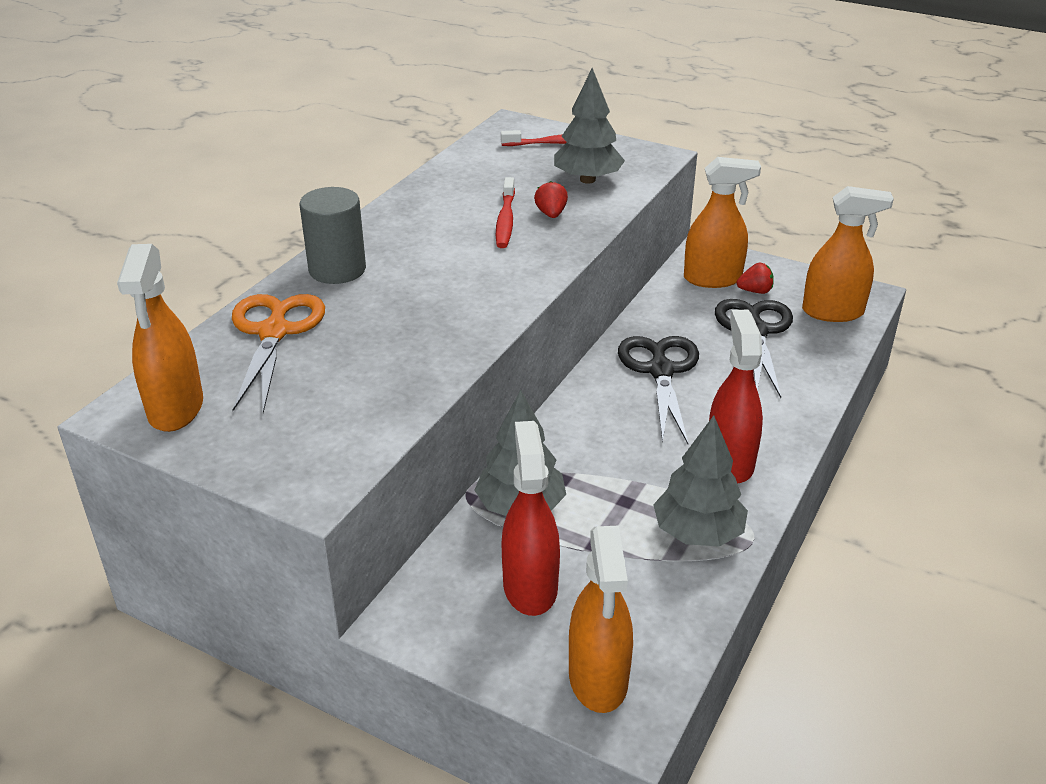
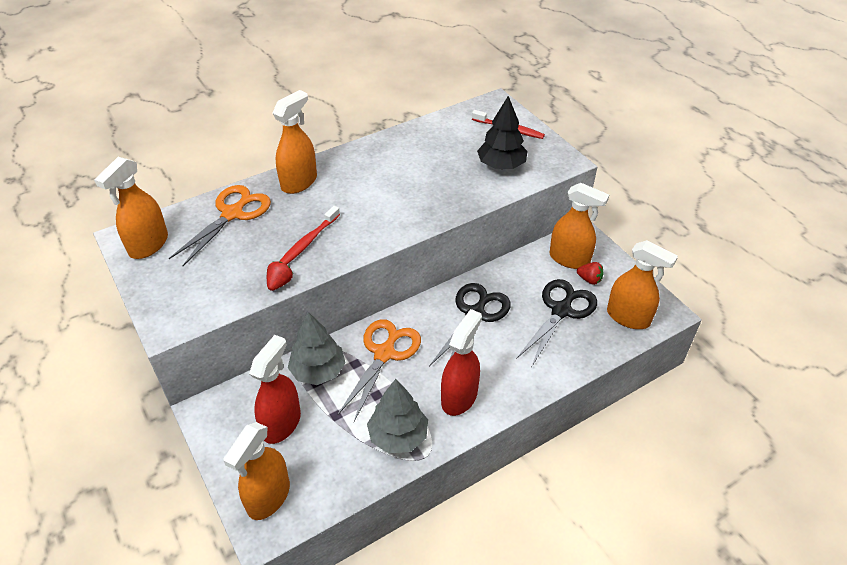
camera: 30 degrees right, 10 degrees up
(337, 269) = (299, 182): grey cylinder -> orange spray bottle
(505, 220) = (422, 180): red toothbrush -> red toothbrush (309, 241)
(551, 214) = (454, 185): red strawberry -> red strawberry (279, 283)
(587, 180) = (501, 165): grey tree -> black tree
(590, 453) = (384, 354): none -> orange scissors

